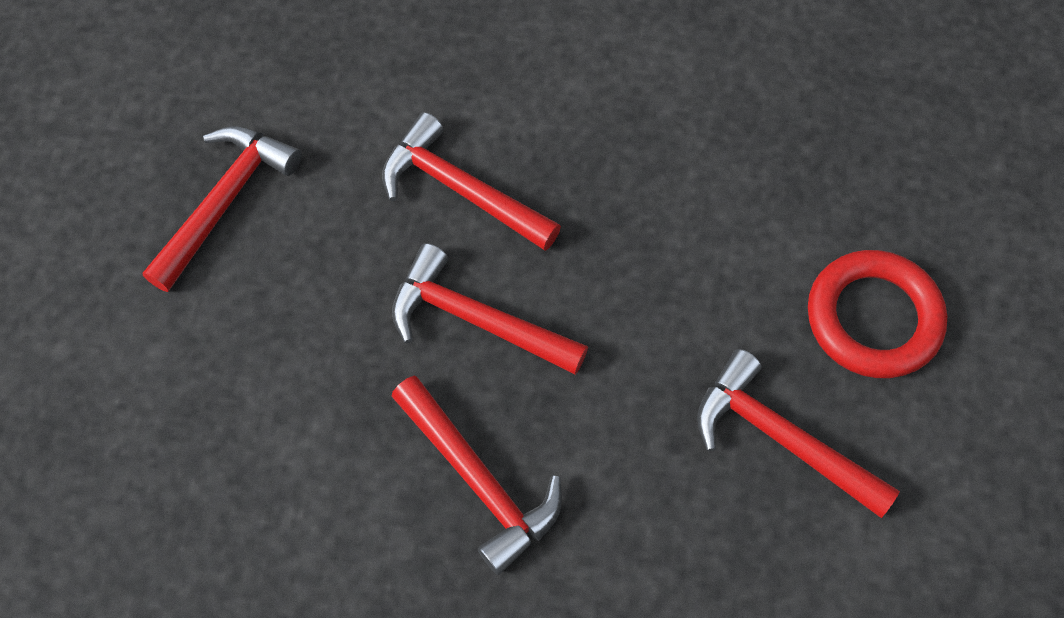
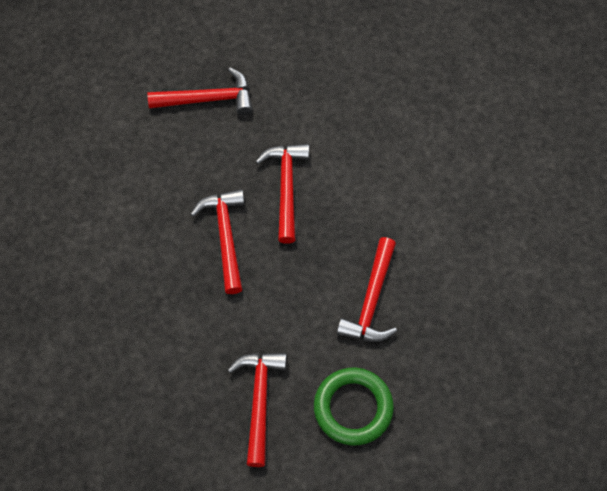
camera: 55 degrees right, 0 degrees up
(478, 480) = (150, 286): red hammer -> red hammer (371, 300)
(873, 318) = (353, 408): red ring -> green ring

